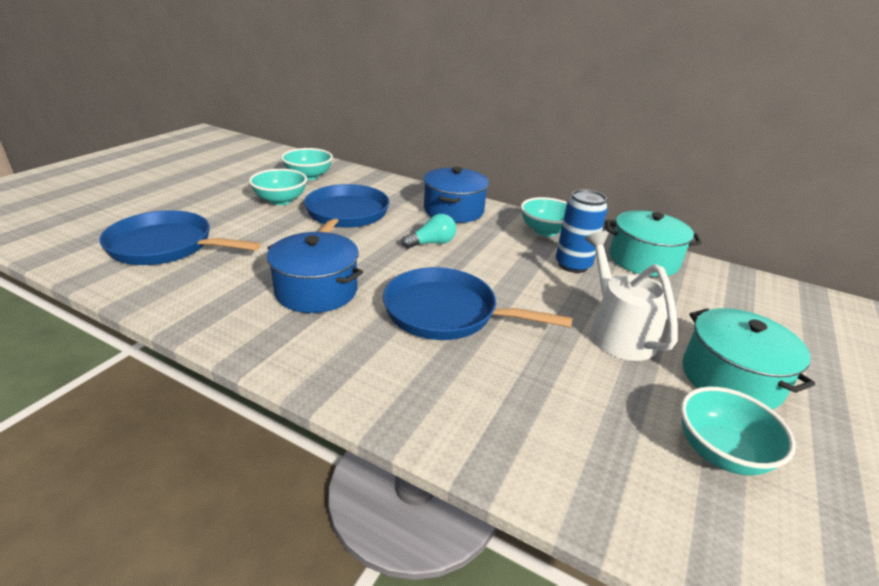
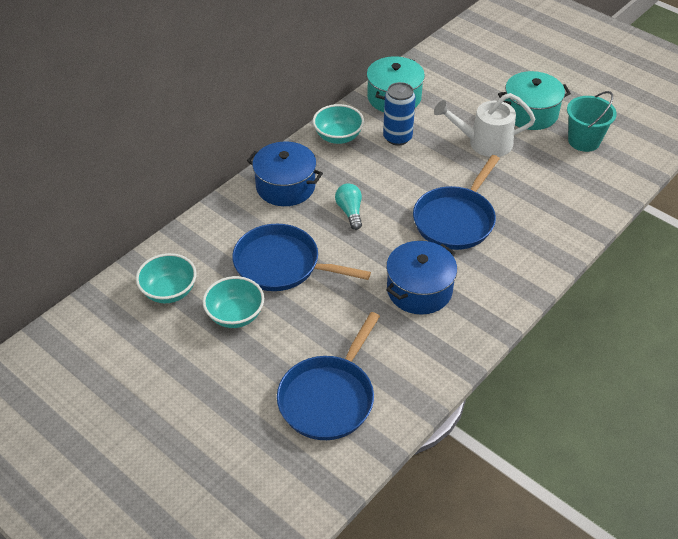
camera: 75 degrees left, 15 degrees up
(720, 452) = (584, 141): turquoise bowl -> turquoise bucket

